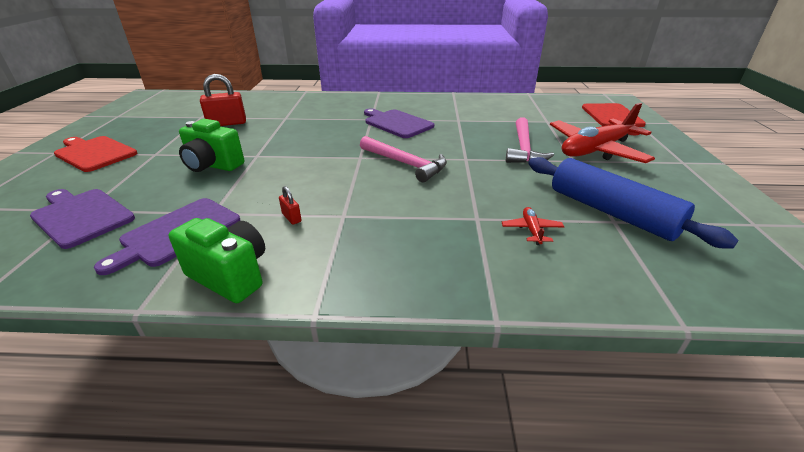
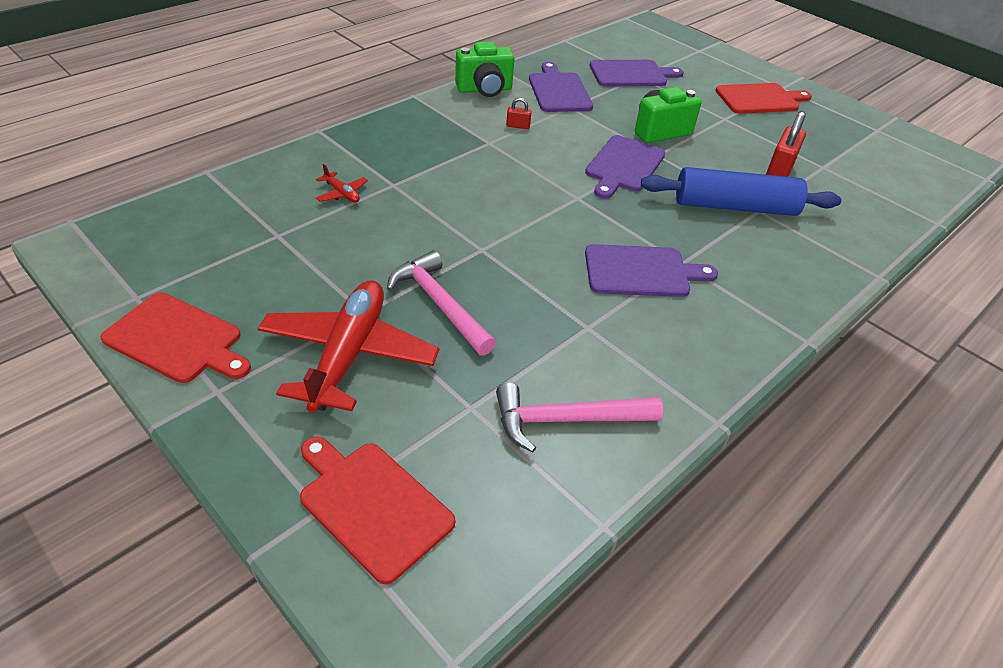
camera: 130 degrees right, 10 degrees up
(292, 159) = (624, 166): none -> purple cutting board
(405, 164) = (525, 210): pink hammer -> pink hammer (566, 420)
(611, 212) = (284, 244): blue rolling pin -> blue rolling pin (734, 207)
(712, 189) = (177, 339): none -> red cutting board

